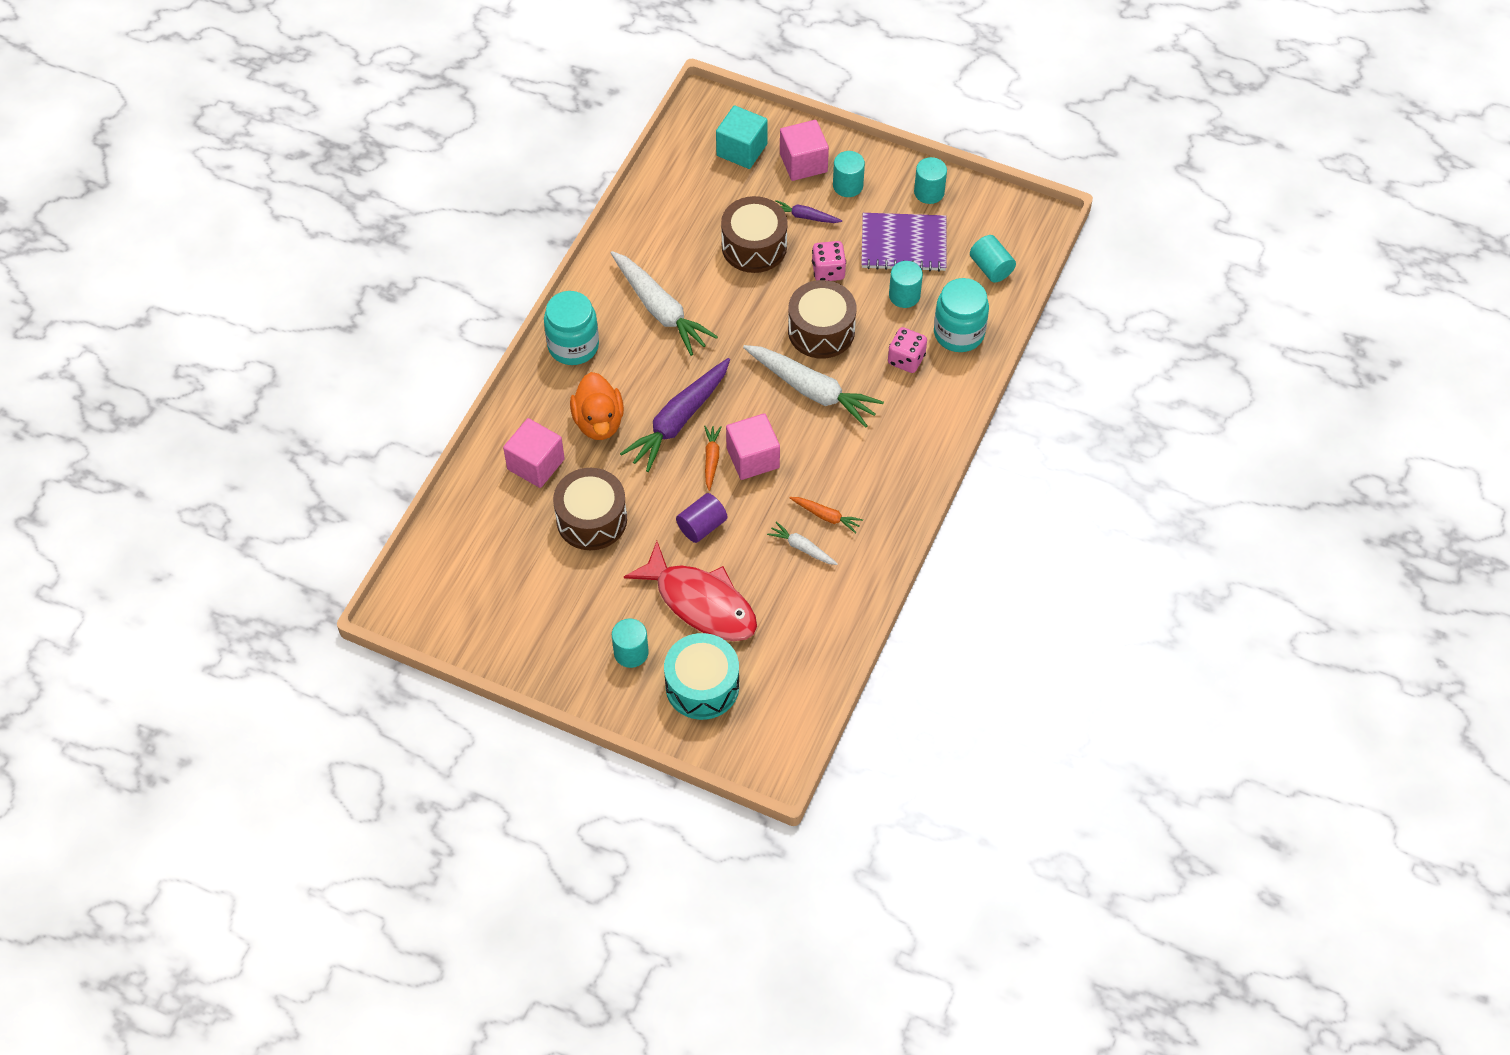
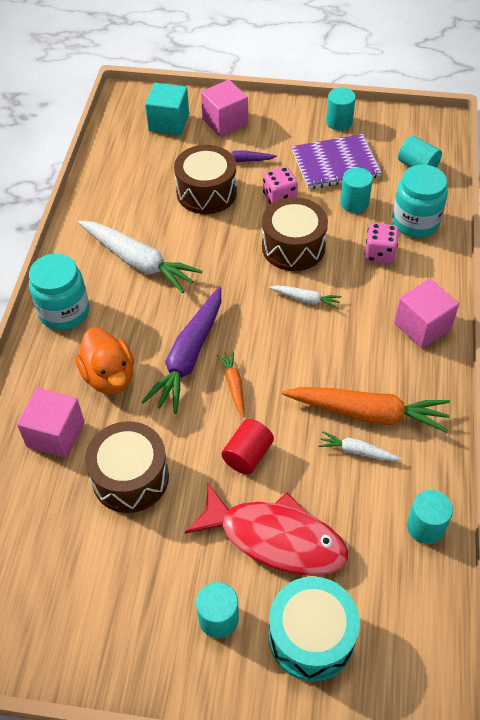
camera: 15 degrees left, 5 degrees down
(702, 526) = (247, 455): purple cylinder -> red cylinder
(753, 458) = (274, 374): pink cube -> pink cube (422, 326)
(812, 390) = (306, 299): white carrot -> white carrot, size x0.48
(826, 516) = (368, 413): orange carrot -> orange carrot, size x2.07
(848, 186) = (269, 131): turquoise cylinder -> turquoise cylinder (425, 527)

